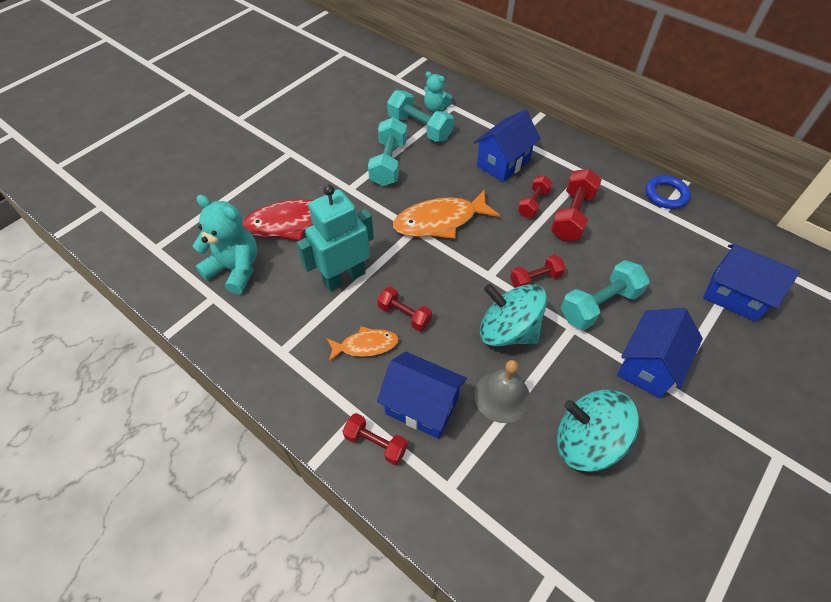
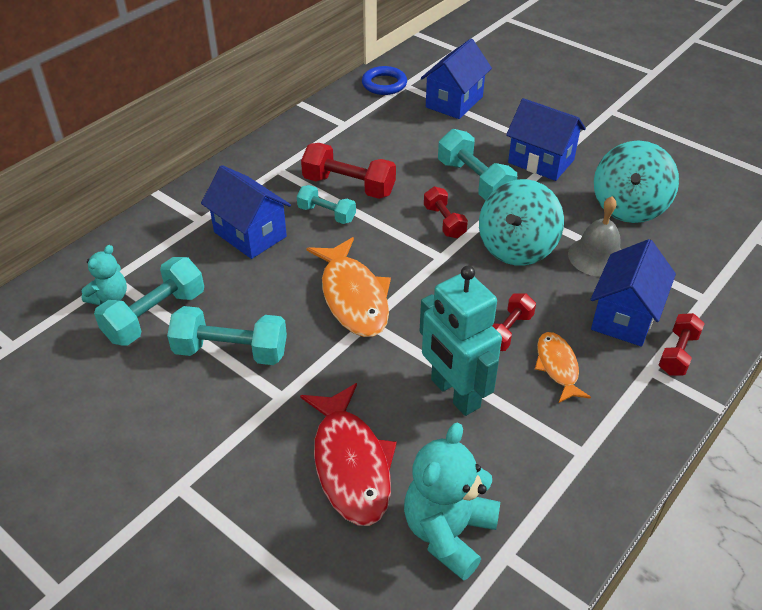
camera: 90 degrees left, 10 degrees down
(533, 203) = (326, 214): red dumbbell -> turquoise dumbbell
(666, 195) = (320, 118): blue ring -> blue ring (384, 84)

